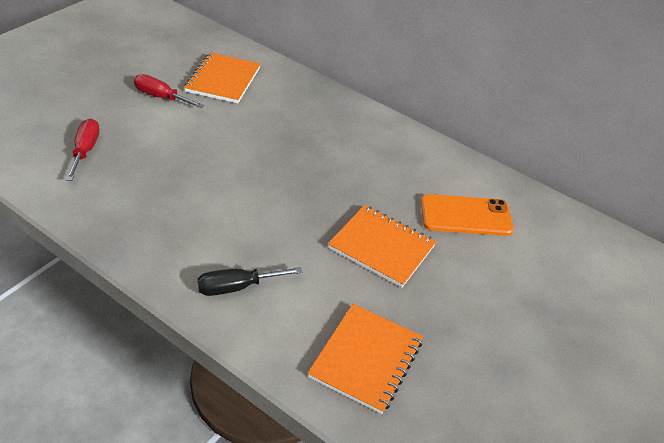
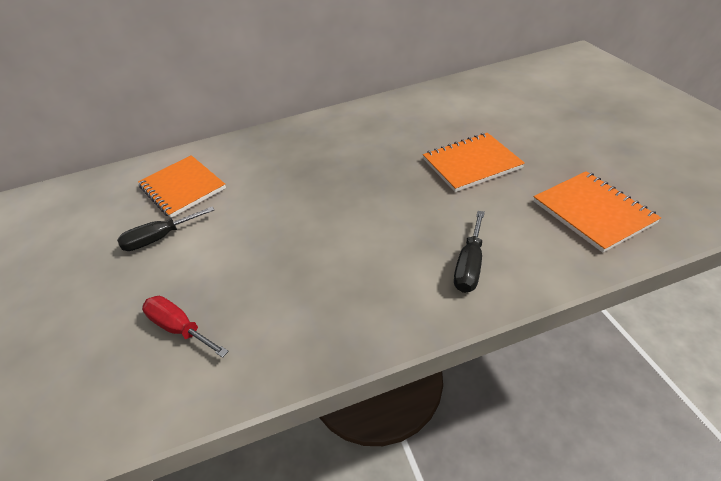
camera: 45 degrees left, 0 degrees up
(161, 97) = (159, 238): red screwdriver -> black screwdriver
(466, 216) = (463, 114): orange phone -> none

